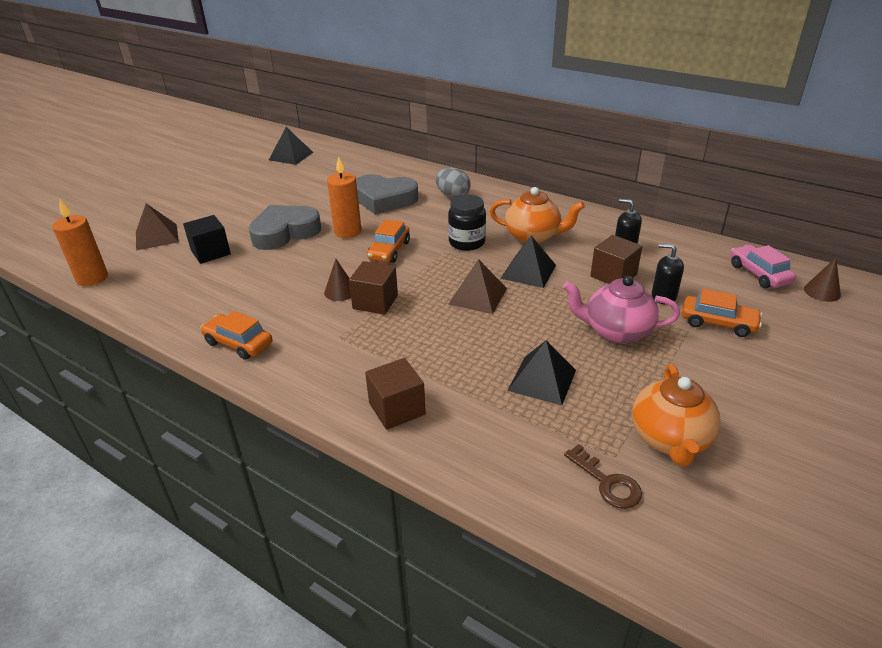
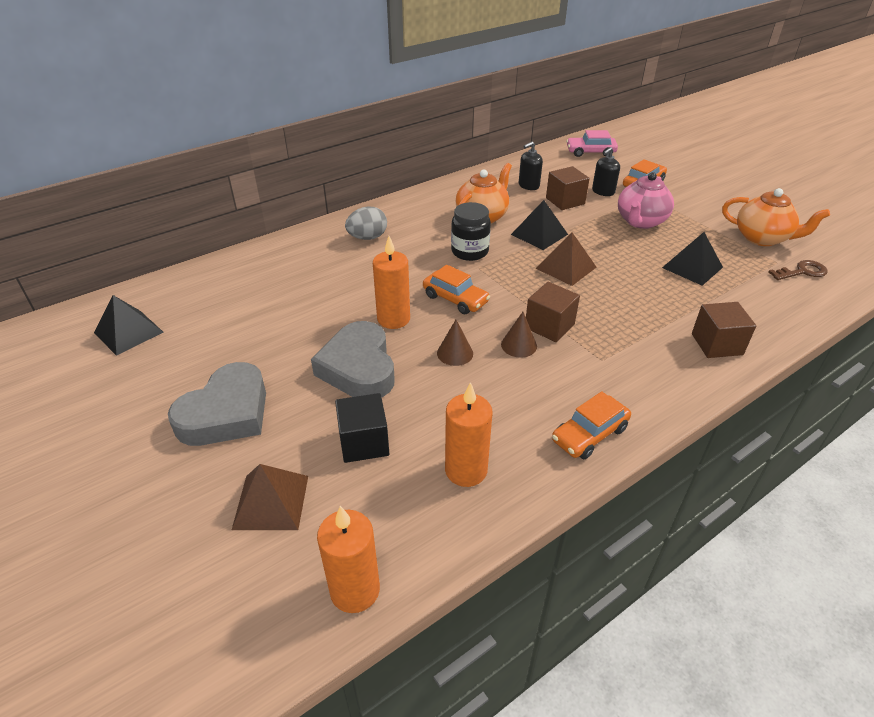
camera: 70 degrees left, 5 degrees up
(190, 295) = (466, 470): none -> orange candle
(384, 199) = (337, 280): grey heart -> grey heart (226, 413)
(822, 292) = (620, 142): brown cone -> brown cone (455, 353)

